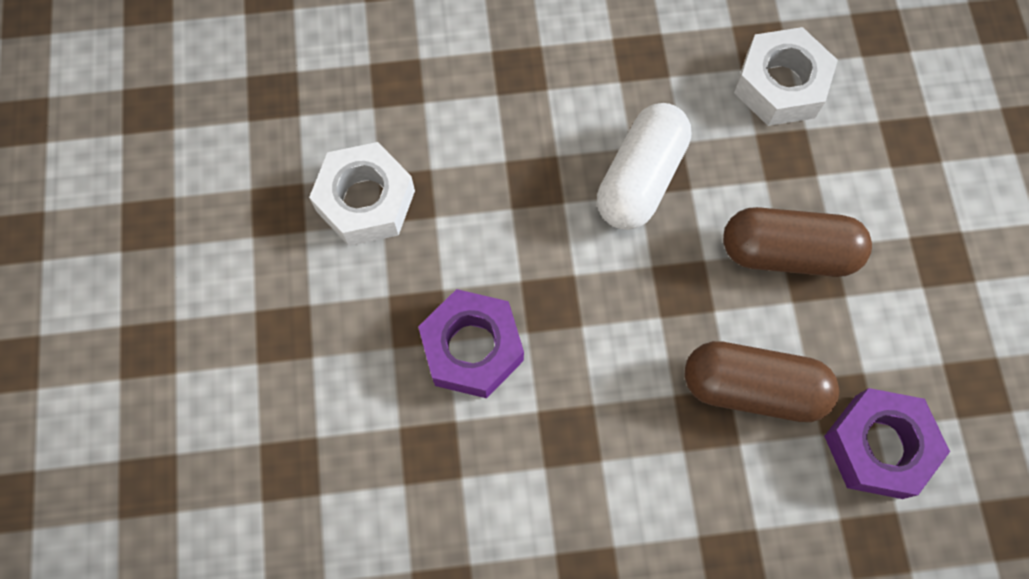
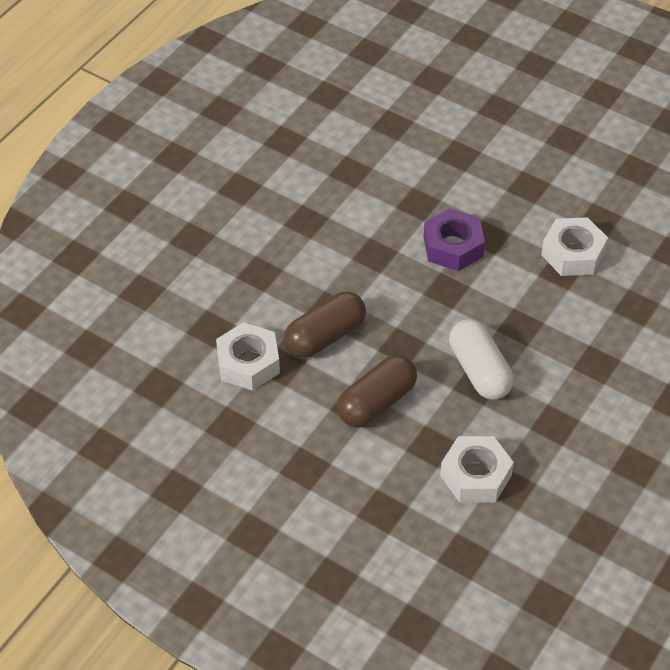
camera: 130 degrees right, 20 degrees down
(878, 446) = (248, 363): purple nut -> white nut

